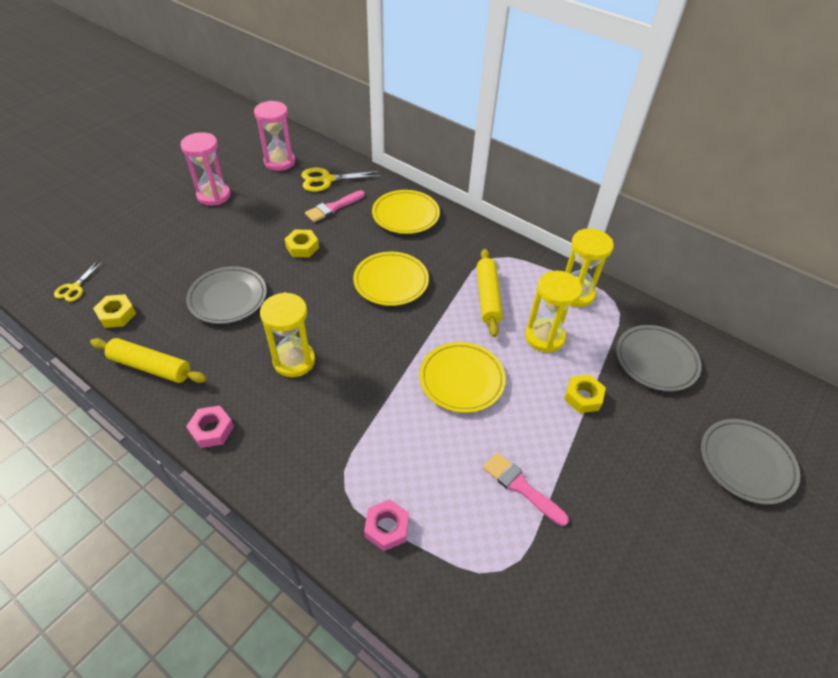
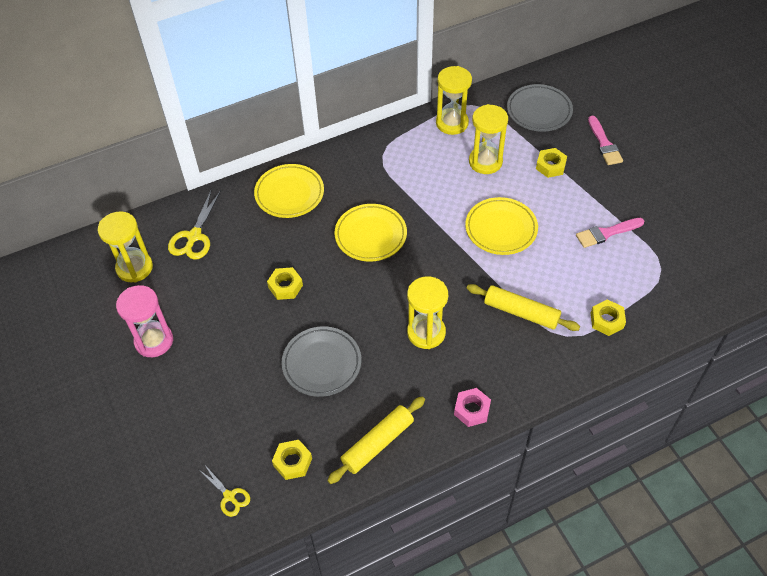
camera: 60 degrees left, 5 degrees up
(279, 162) = (134, 268): pink hourglass -> yellow hourglass
(333, 208) = (242, 245): pink brush -> pink brush (604, 144)
(387, 528) = (607, 320): pink nut -> yellow nut
(488, 297) = (425, 178): yellow rolling pin -> yellow rolling pin (521, 312)
(746, 463) = (638, 111): grey plate -> none

